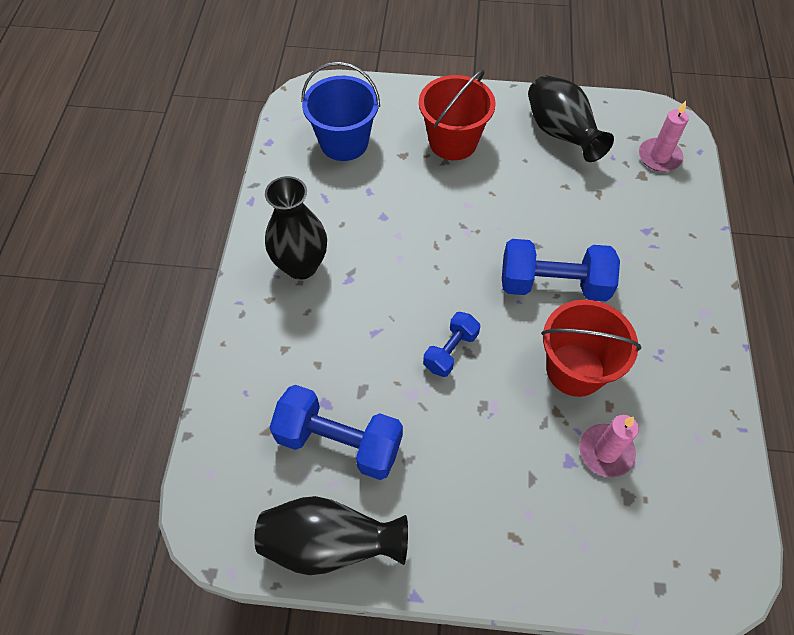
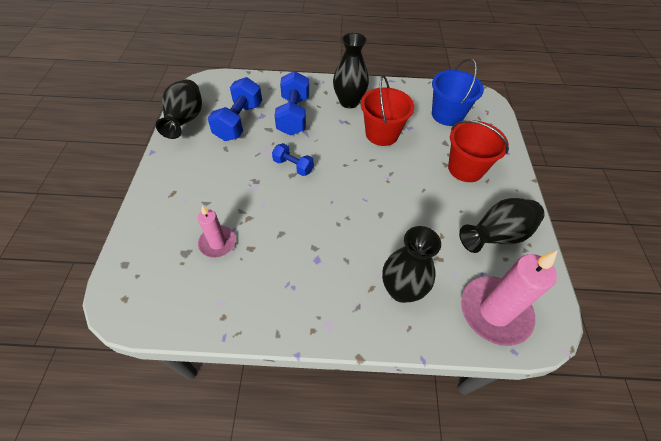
camera: 85 degrees right, 5 degrees down
(553, 284) = (347, 222): blue dumbbell -> blue dumbbell (293, 115)
(575, 369) = (278, 230): red bucket -> red bucket (382, 134)
(646, 236) = (401, 290): none -> black vase
(659, 157) = (494, 312): pink candle -> pink candle, size x1.76

